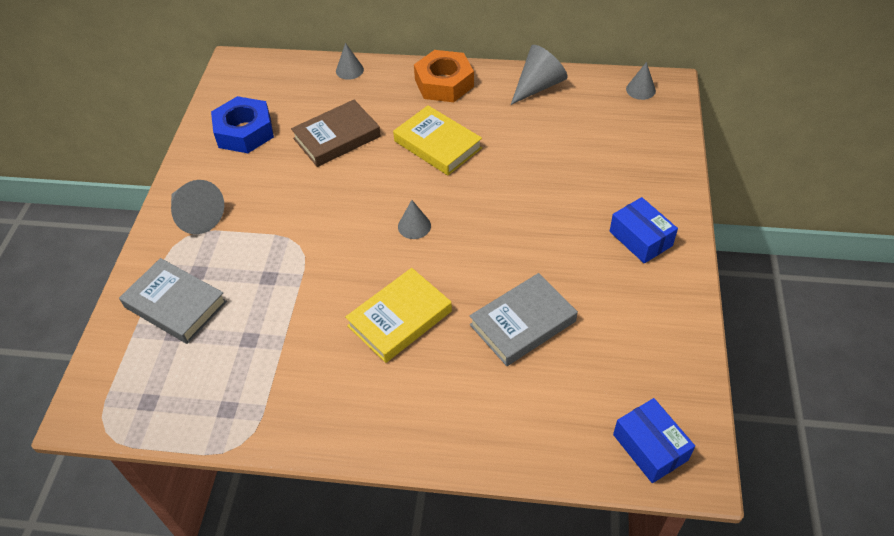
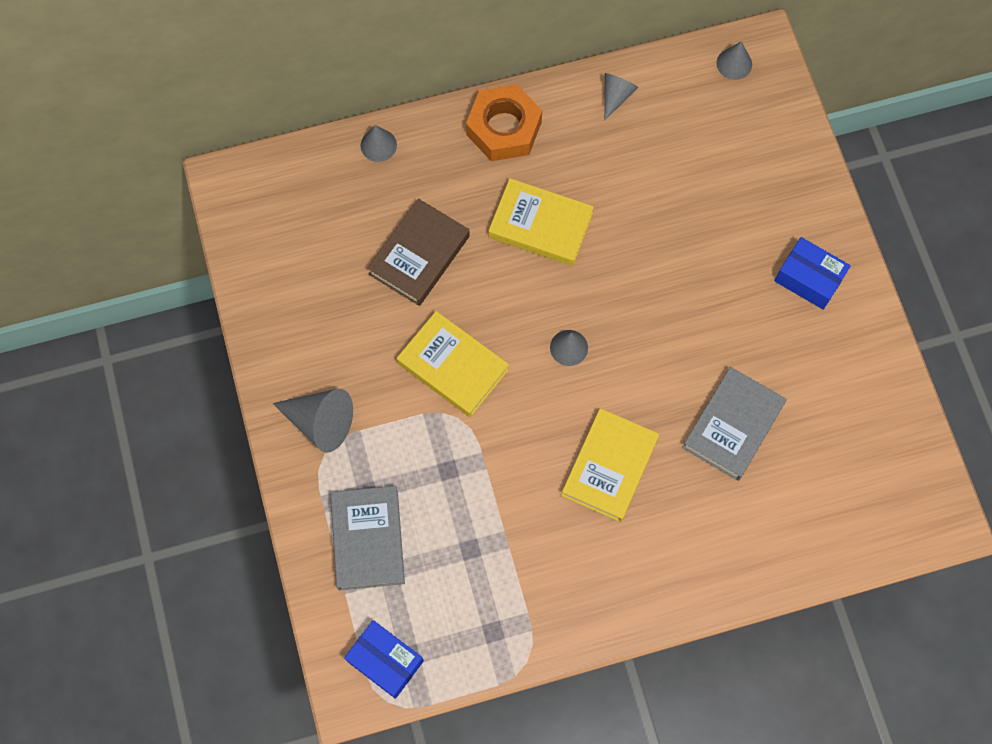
camera: 25 degrees left, 20 degrees up
(175, 304) = (368, 539): grey book -> grey book turned 75 degrees clockwise
(244, 132) = (304, 284): blue nut -> none
(317, 211) = (453, 366): none -> yellow book
(538, 86) = (616, 96): grey cone -> grey cone, size x0.60
(650, 447) = (899, 514): blue box -> blue box (385, 661)

